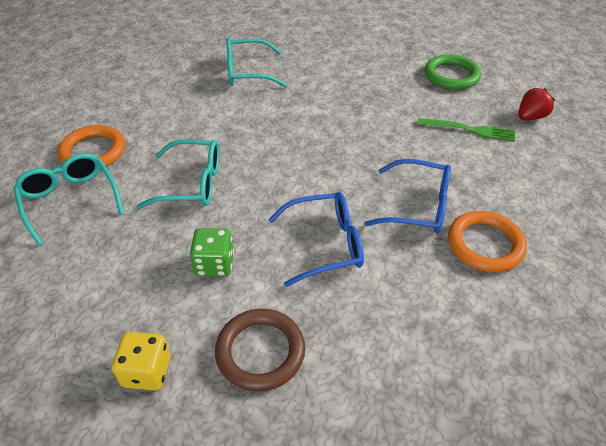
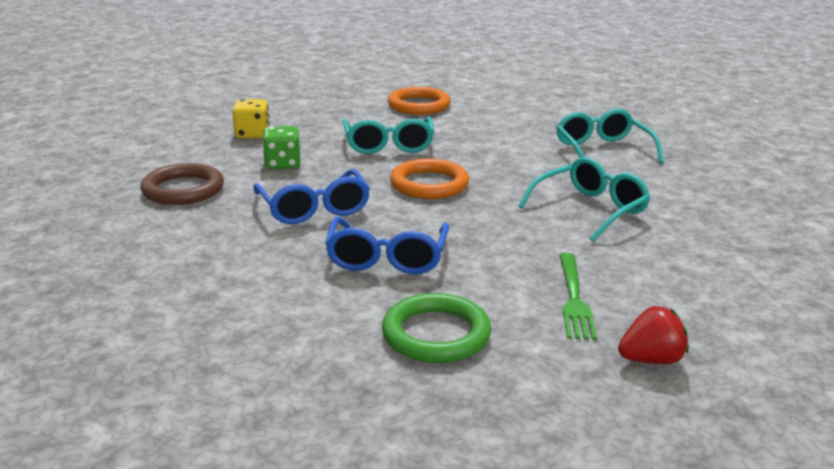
camera: 80 degrees right, 20 degrees down
(70, 200) = (352, 107): turquoise glasses -> turquoise glasses (590, 209)
(147, 371) = (172, 153): yellow dice -> yellow dice (252, 134)
(451, 76) = (722, 286): green ring -> green ring (436, 334)
(485, 244) = (327, 302): orange ring -> orange ring (429, 184)
(530, 117) = (651, 360): red strawberry -> red strawberry turned 60 degrees counterclockwise

